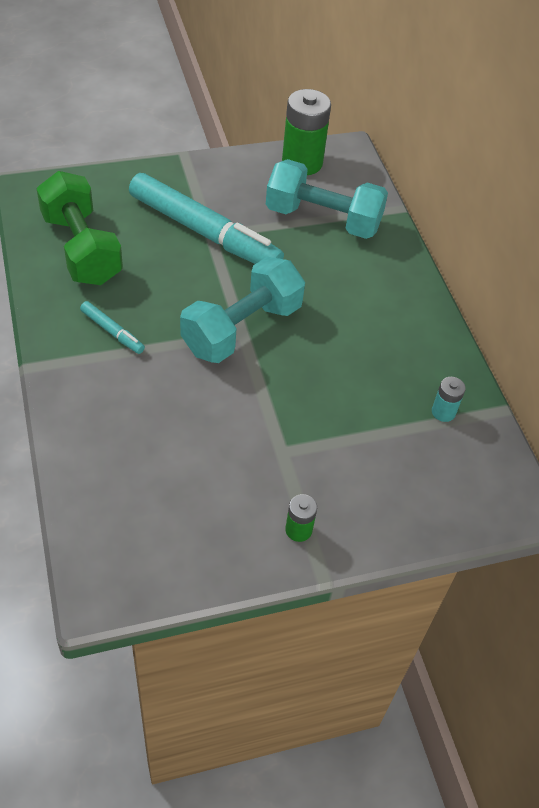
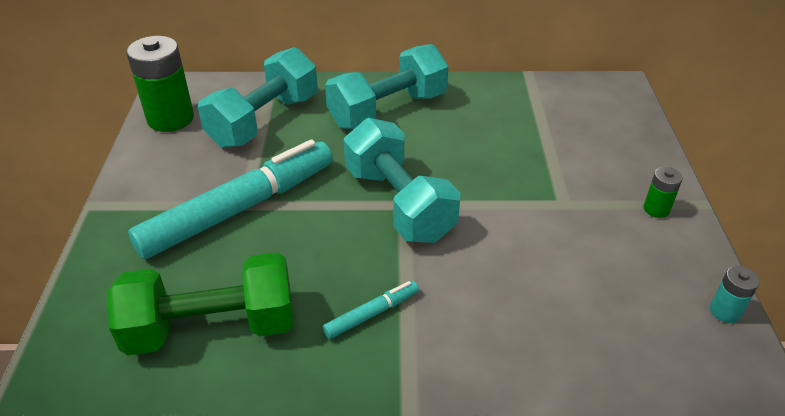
camera: 70 degrees left, 10 degrees down
(376, 300) = (388, 110): none -> turquoise dumbbell
(443, 412) = (527, 102): turquoise battery -> turquoise battery (725, 311)

